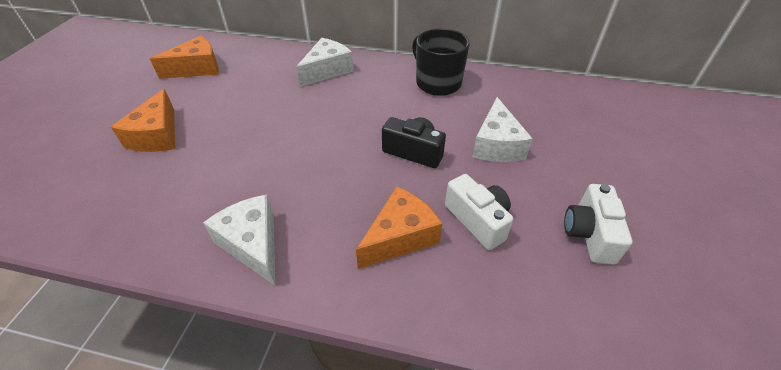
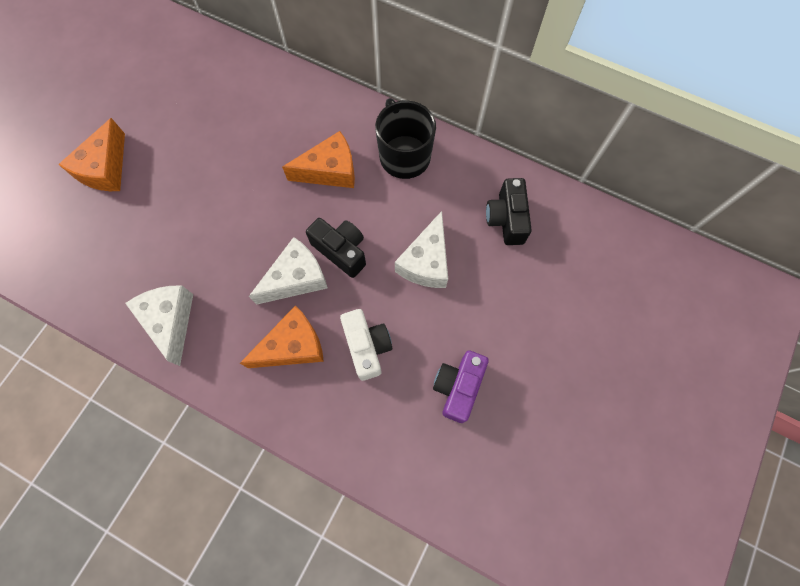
camera: 15 degrees right, 25 degrees up
(197, 68) = (155, 72): orange cheese -> orange cheese (330, 171)
(327, 70) = (291, 107): white cheese -> white cheese (296, 278)
(546, 105) = (506, 219): none -> black camera
(589, 234) = (458, 387): white camera -> purple camera

